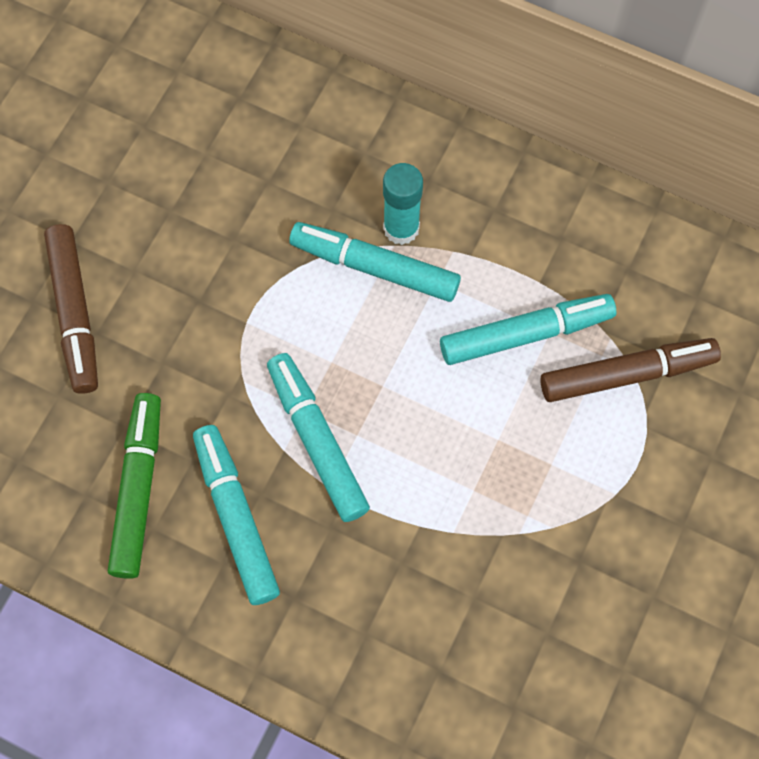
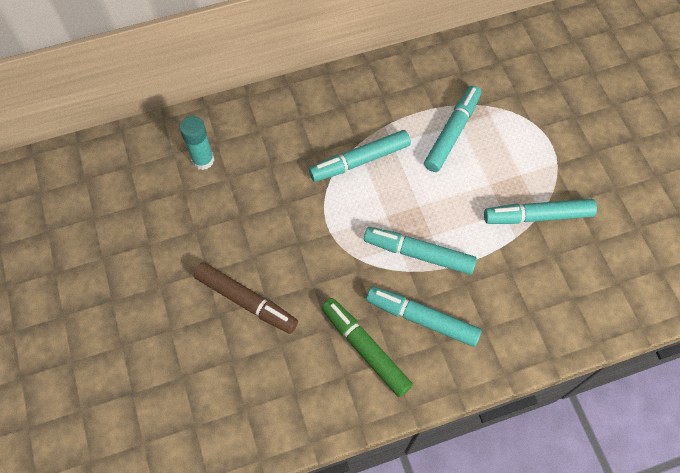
camera: 45 degrees left, 5 degrees down
(401, 228) = (352, 135): turquoise glue stick -> turquoise glue stick (203, 160)
(511, 533) = (537, 216): none -> turquoise marker
(627, 374) = (508, 113): brown marker -> none

